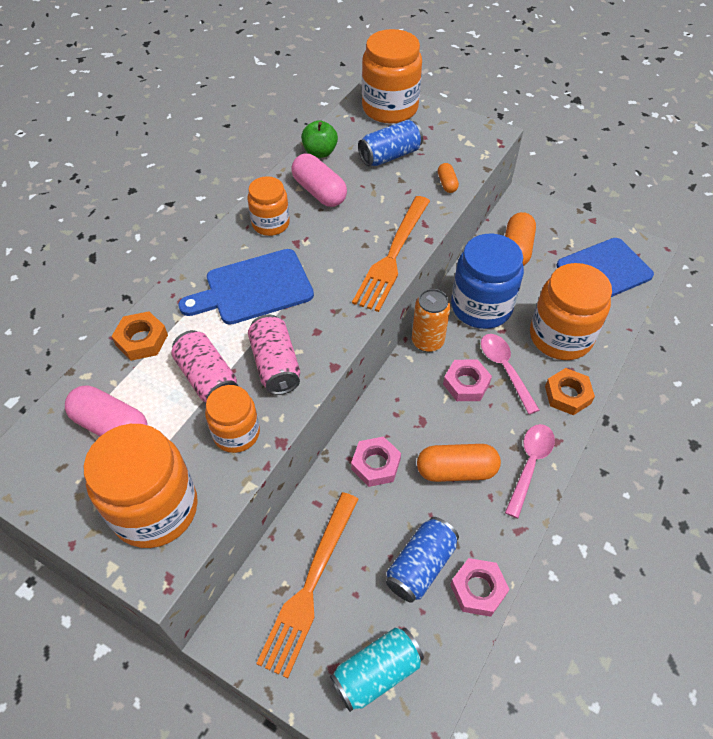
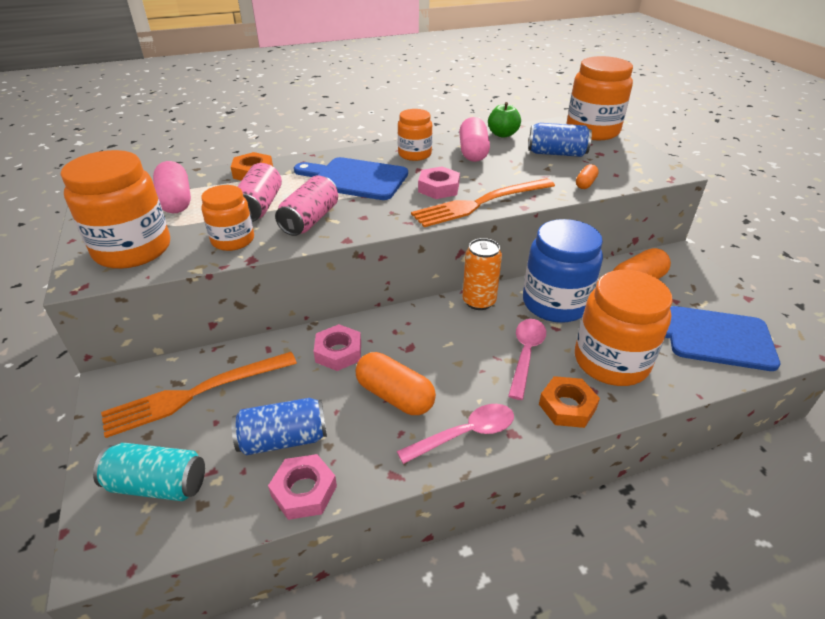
camera: 40 degrees right, 15 degrees down
(466, 384) = (477, 345): pink nut -> pink nut (438, 188)

